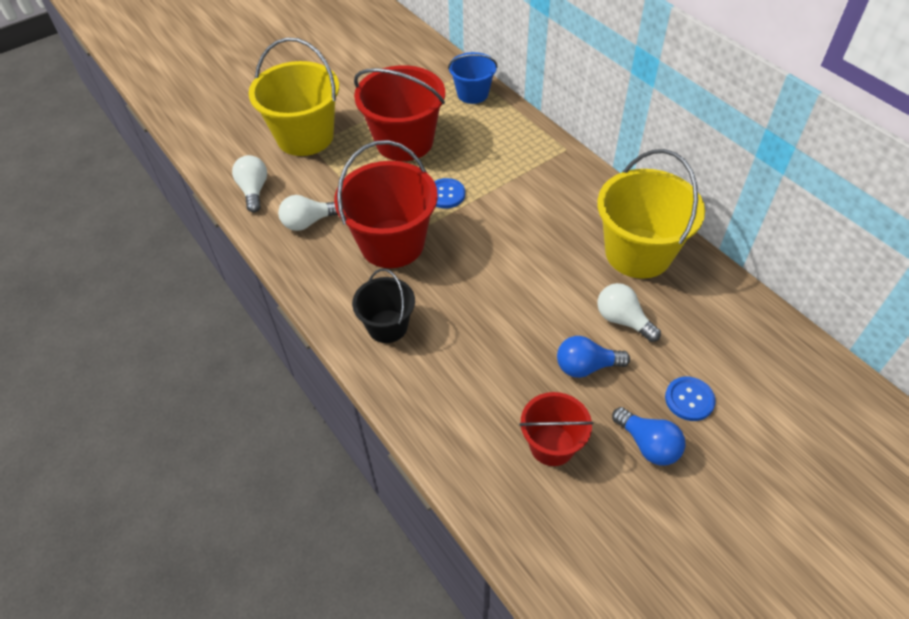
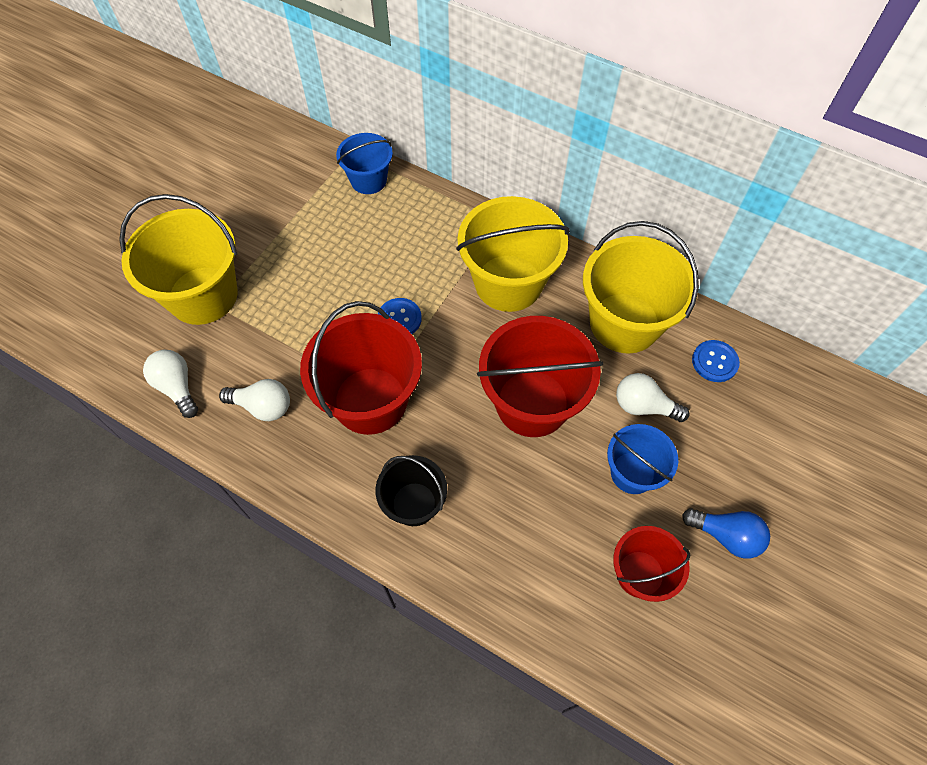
camera: 25 degrees left, 10 degrees up
(308, 222) = (263, 406): white light bulb -> white light bulb turned 120 degrees counterclockwise
(404, 142) = (322, 266): red bucket -> red bucket (532, 403)
(550, 195) = (508, 283): none -> yellow bucket
(586, 366) = (632, 473): blue light bulb -> blue bucket
(689, 399) = (741, 471): blue button -> blue button (714, 362)

